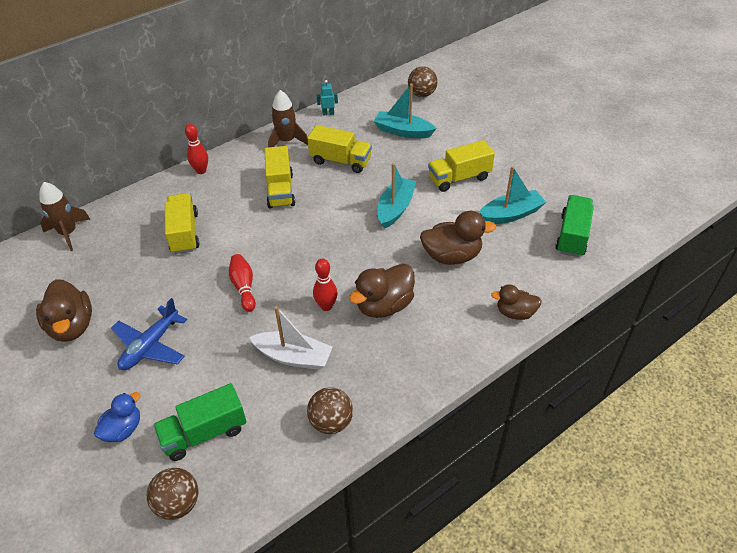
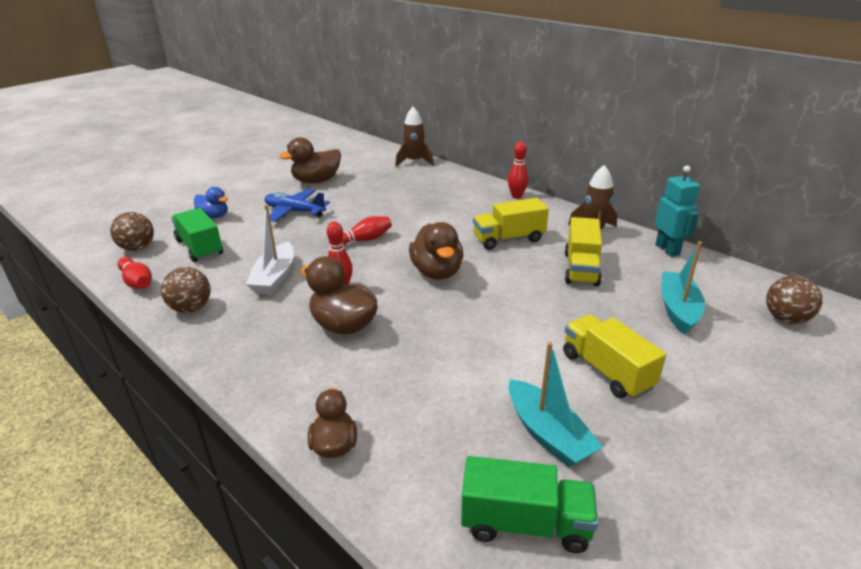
camera: 80 degrees right, 15 degrees down
(184, 233) = (428, 203): yellow truck -> none
(264, 485) = (137, 282): none -> red bowling pin
(328, 113) = (667, 250): turquoise robot -> turquoise robot, size x1.77
(395, 208) = (513, 318): turquoise boat -> none
(452, 256) = (437, 374): brown duck -> brown duck (437, 272)

